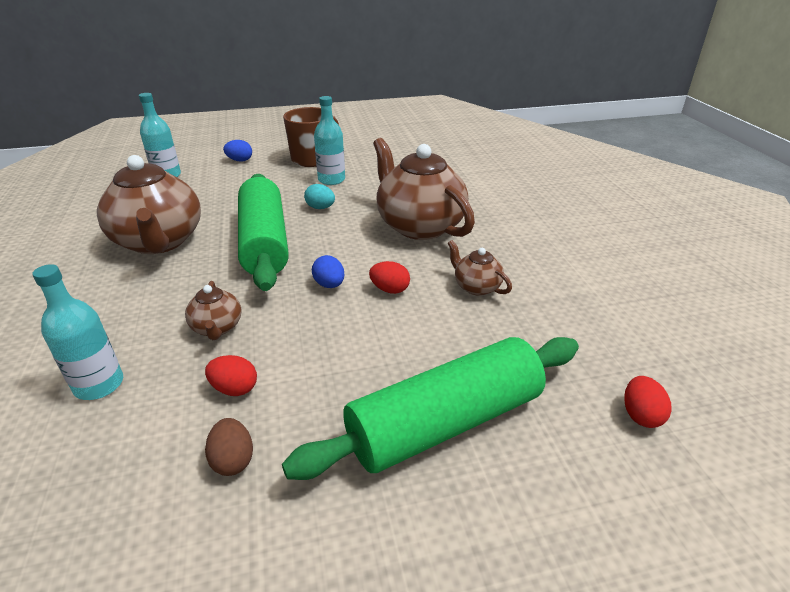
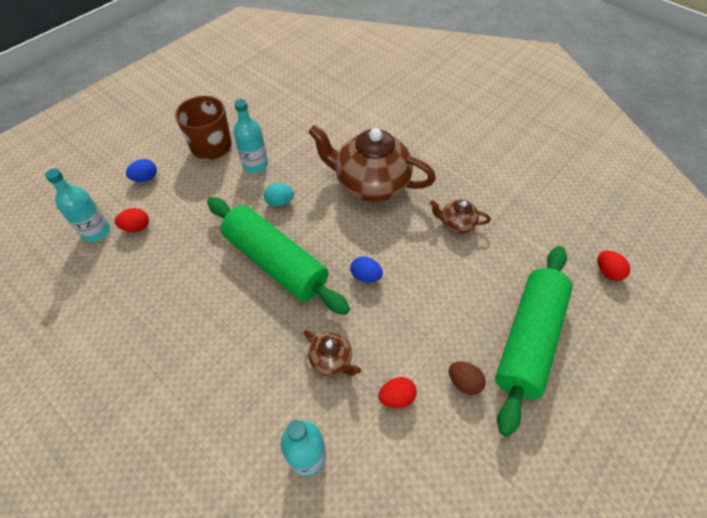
camera: 35 degrees left, 20 degrees up
(159, 242) = (188, 310): brown teapot -> none
(233, 460) = (448, 443): brown egg -> brown egg (464, 382)
(390, 289) = (408, 257): red egg -> red egg (136, 227)

